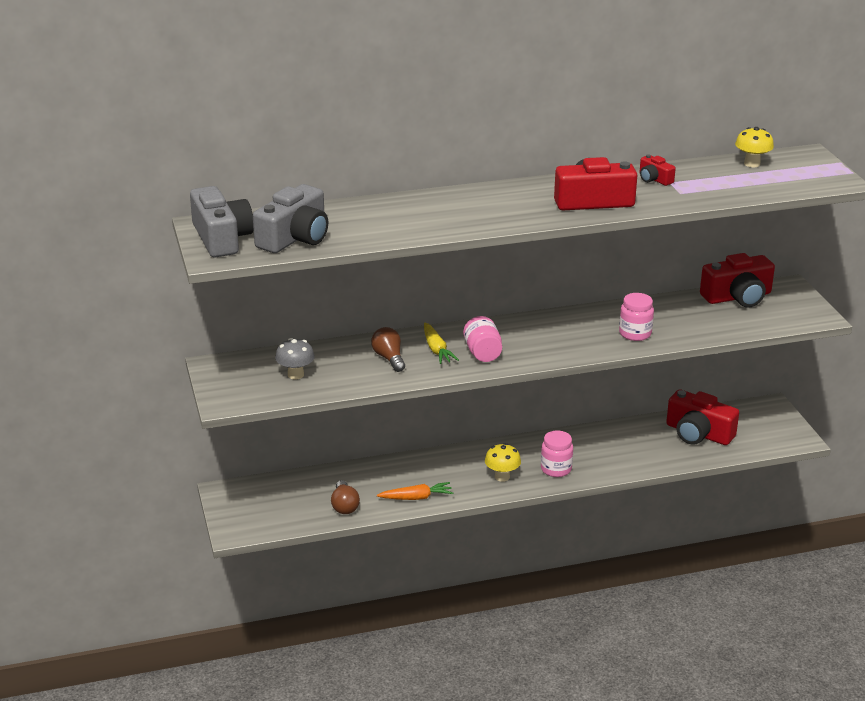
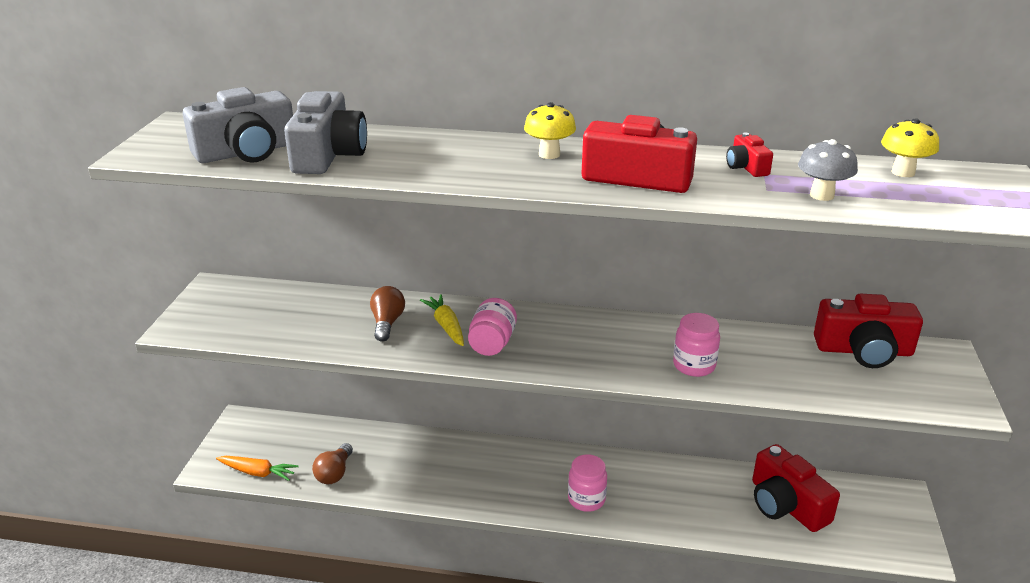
camera: 25 degrees right, 0 degrees up
(221, 238) = (176, 138): grey camera -> grey camera (328, 155)
(295, 375) = (276, 317): grey mushroom -> grey mushroom (822, 195)
(416, 498) = (412, 487): orange carrot -> orange carrot (257, 472)
(436, 349) = (446, 326): yellow carrot -> yellow carrot turned 150 degrees clockwise
(502, 477) = (520, 490): yellow mushroom -> yellow mushroom (549, 154)

